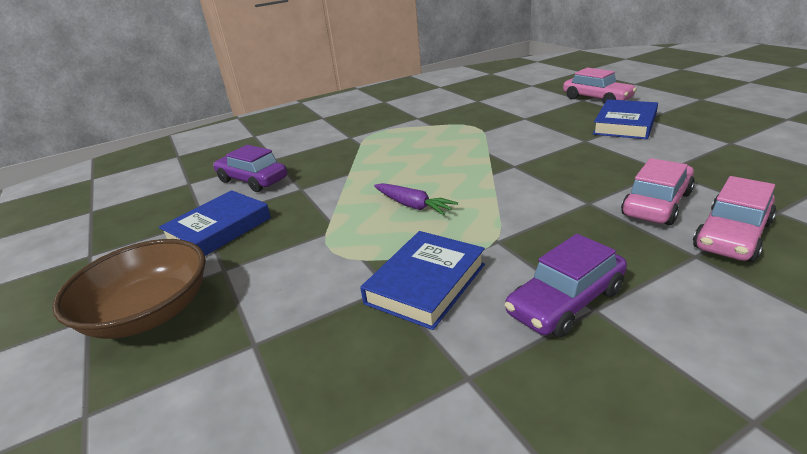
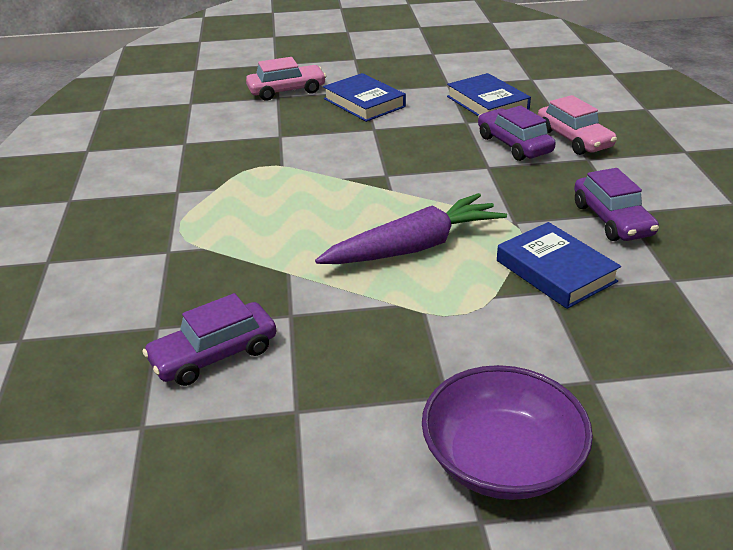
camera: 70 degrees left, 5 degrees up
(149, 313) = (502, 460): brown bowl -> purple bowl
(219, 229) = (341, 396): blue book -> blue book (487, 103)
(413, 205) = (414, 247): purple carrot -> purple carrot, size x1.84
(656, 204) = (514, 144): pink car -> purple car

